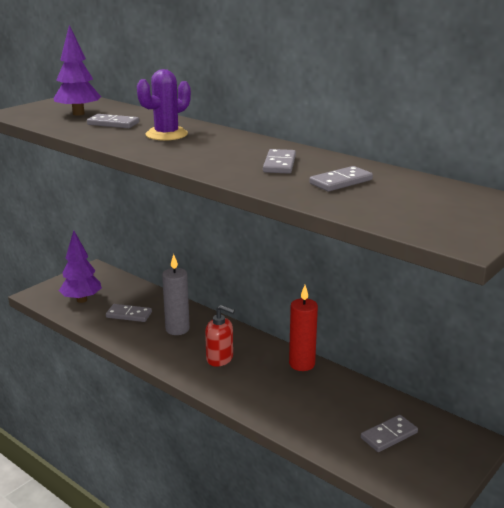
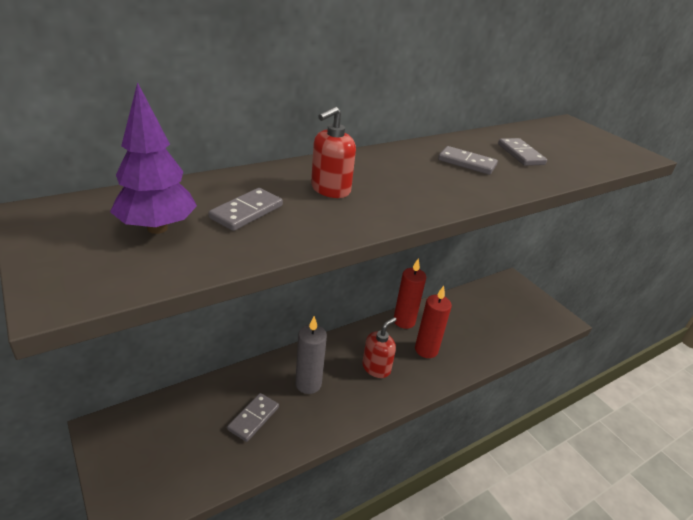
camera: 75 degrees left, 10 degrees up
(82, 300) = (183, 460): purple tree -> none
(166, 134) = (330, 189): purple cactus -> red soap dispenser
(268, 384) = (426, 350): none -> red candle
(389, 435) = (502, 312): grey domino -> none

